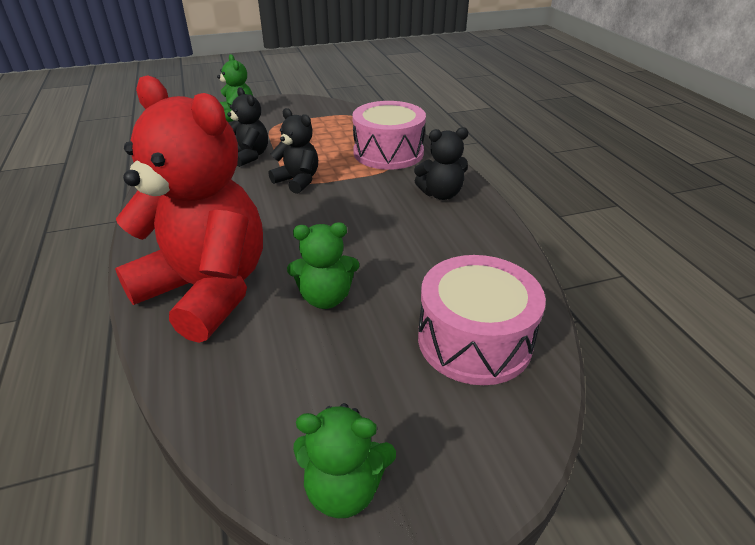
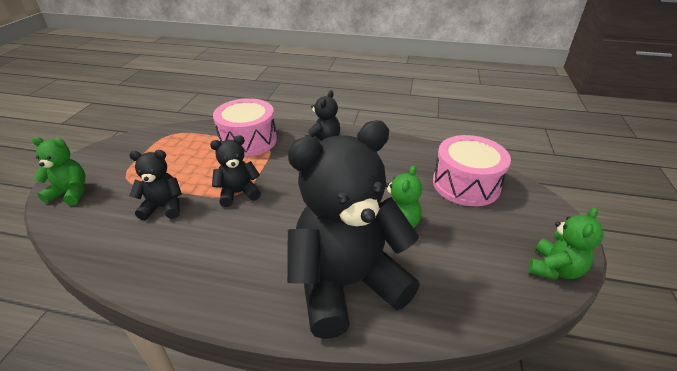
camera: 60 degrees left, 0 degrees up
(207, 290) = (346, 284): red teddy bear -> black teddy bear

